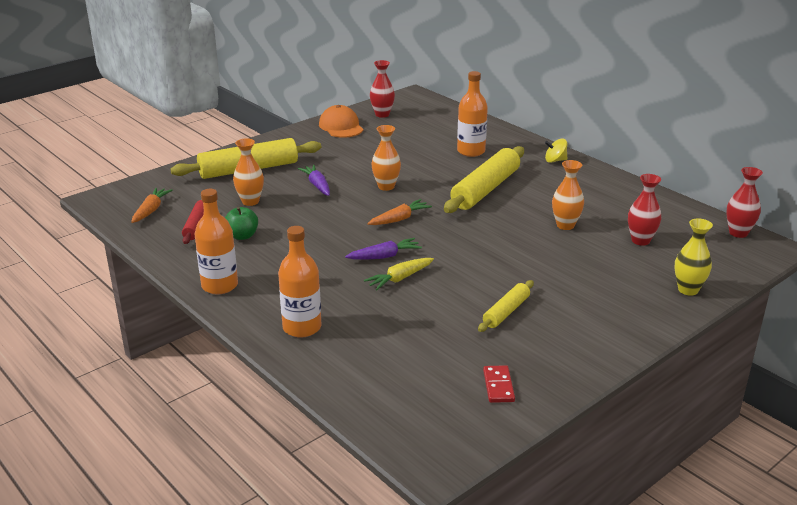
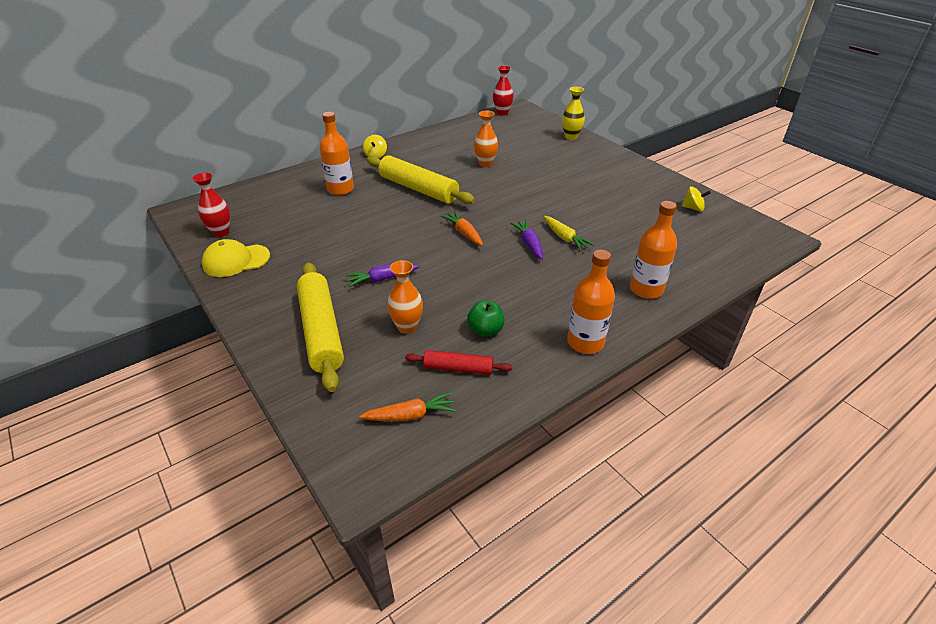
camera: 85 degrees left, 10 degrees up
(151, 210) = (410, 415): orange carrot -> orange carrot turned 150 degrees clockwise
(341, 126) = (236, 260): orange cap -> yellow cap
(386, 186) = (397, 237): orange vase -> none
(498, 386) = (693, 208): red domino -> yellow spinning top
(506, 312) = (606, 197): yellow rolling pin -> none
(640, 240) = (509, 142): red vase -> none

